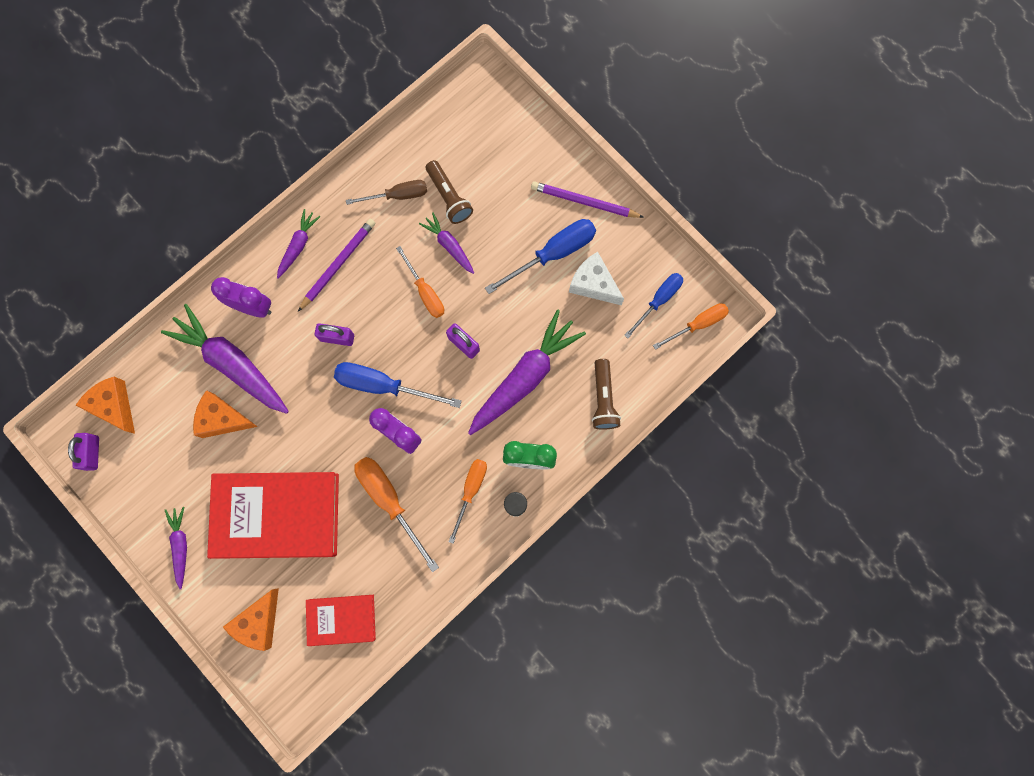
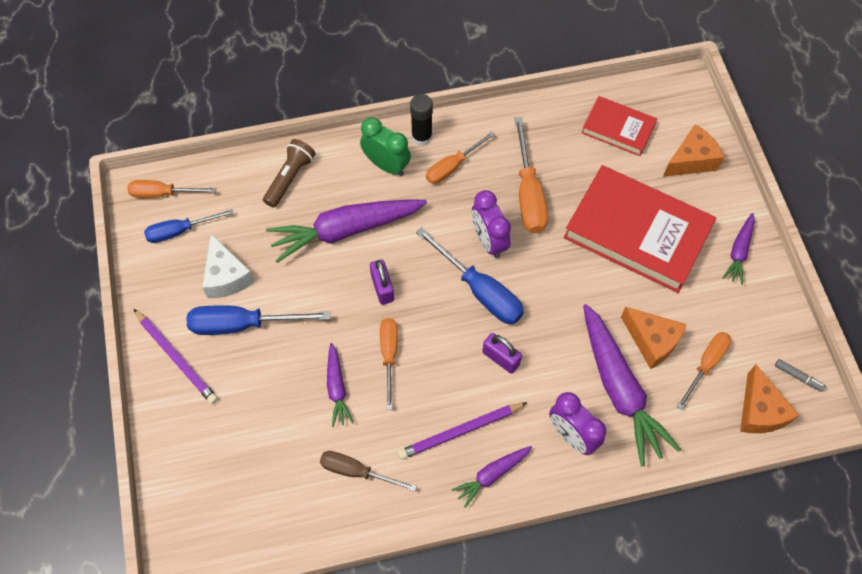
camera: 150 degrees left, 15 degrees down
(92, 453) = (798, 377): purple padlock -> grey marker
(171, 422) = (706, 365): none -> orange screwdriver
(449, 197) = (305, 439): brown flashlight -> none

